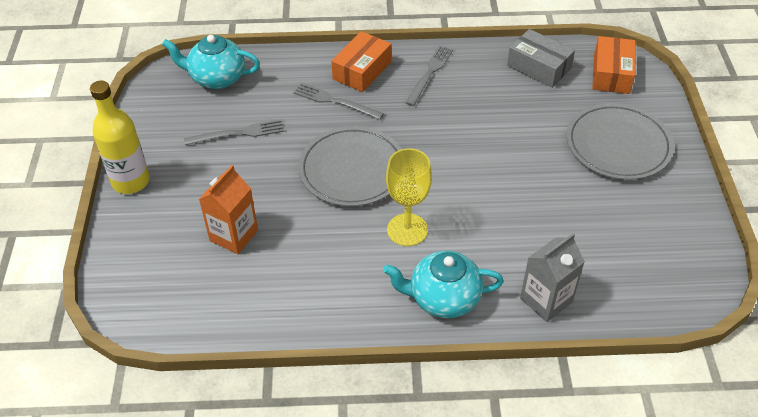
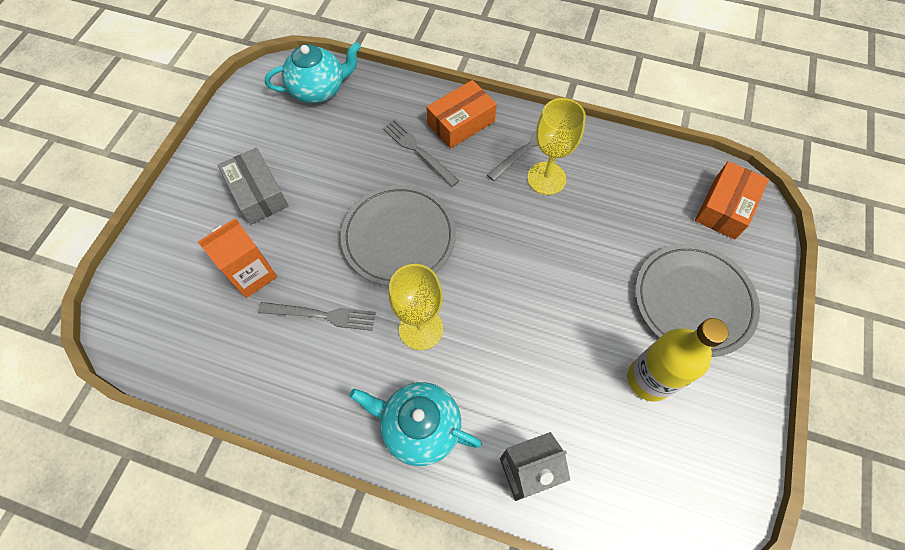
camera: 20 degrees right, 15 degrees up
(131, 181) = (189, 181): yellow bottle -> yellow bottle (649, 379)
(217, 78) = (319, 90): turquoise teapot -> turquoise teapot turned 135 degrees clockwise
(238, 133) = (310, 159): grey fork -> grey fork (321, 315)
(457, 92) = (546, 178): none -> yellow goblet
(539, 67) = (647, 174): grey box -> grey box (258, 193)

